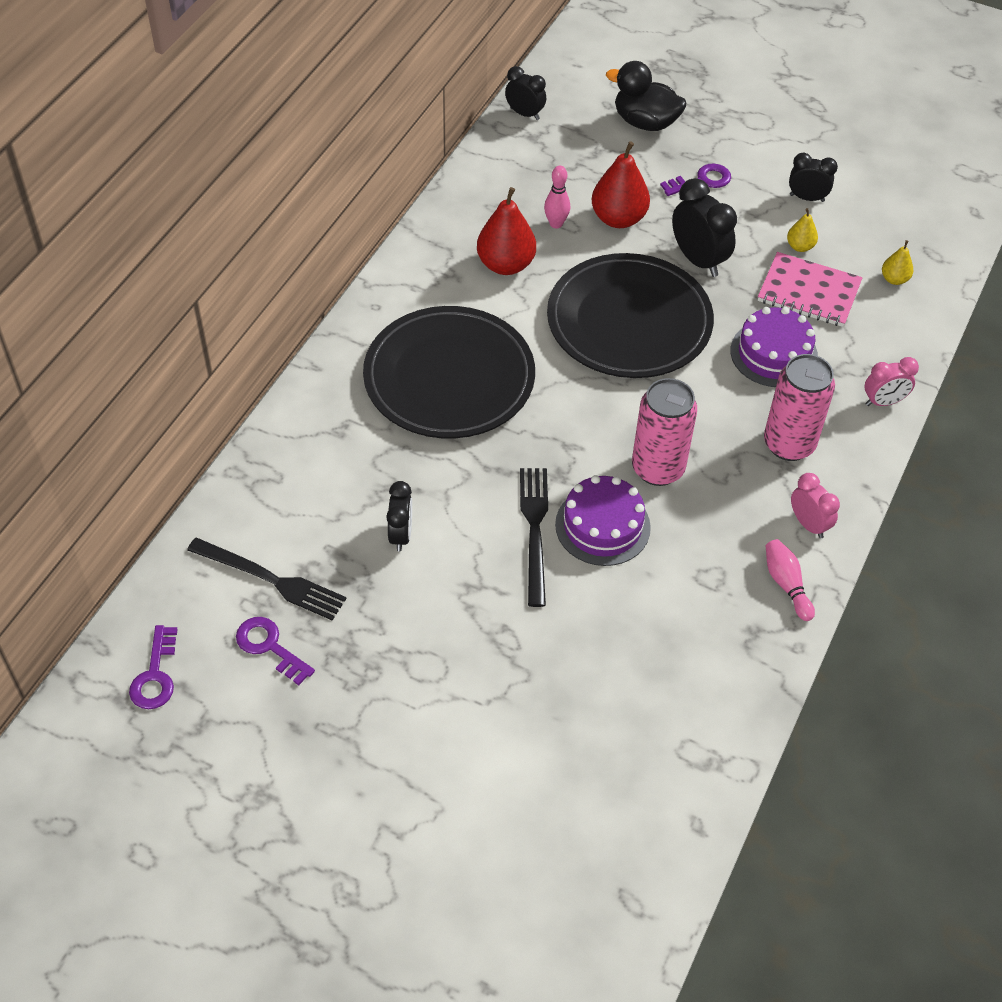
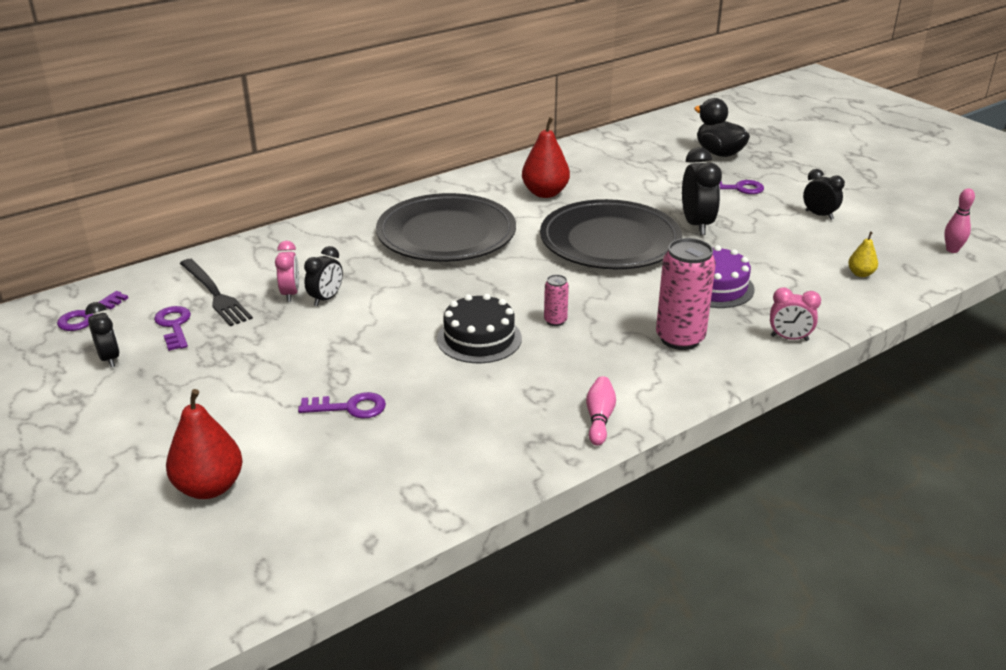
camera: 30 degrees right, 20 degrees down
(525, 114) = (631, 131): black clock -> black clock (109, 358)
(534, 530) = (425, 325): black fork -> none
(551, 676) = (350, 407): none -> purple key
(556, 224) = (602, 183): pink bowling pin -> pink bowling pin (952, 250)
(602, 526) = (479, 338): purple cake -> black cake
(618, 218) = (653, 191): red pear -> red pear (209, 487)
(658, 468) = (555, 321): pink can -> pink can, size x0.48
(800, 246) = (790, 237): yellow pear -> none
(808, 524) = (654, 389): pink clock -> pink clock (290, 294)
(809, 292) = (776, 262): pink notebook -> none

